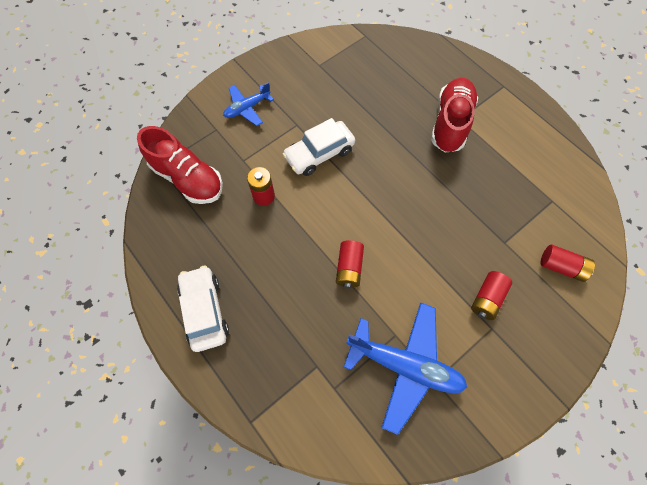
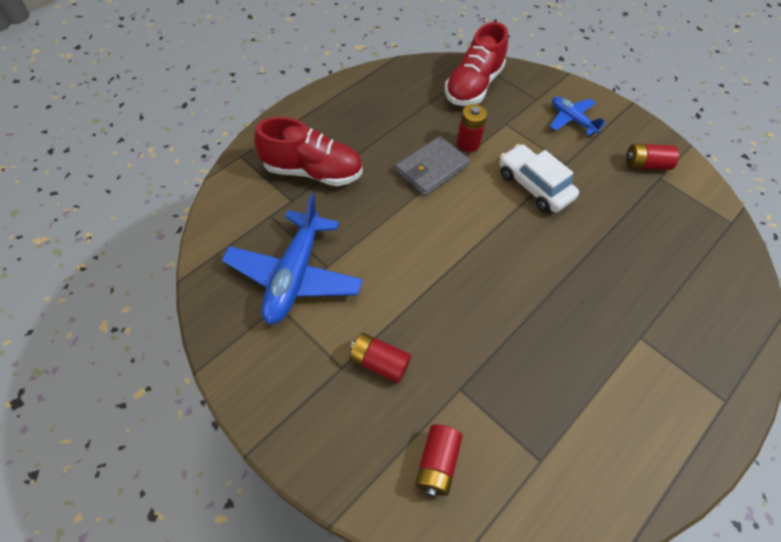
camera: 80 degrees right, 10 degrees down
(204, 311) = (340, 114): white car -> none
(290, 232) = (431, 168): none -> grey wallet
(349, 268) = (398, 221): red battery -> red battery (646, 165)
(450, 123) = (627, 324): red shoe -> red shoe (312, 171)

